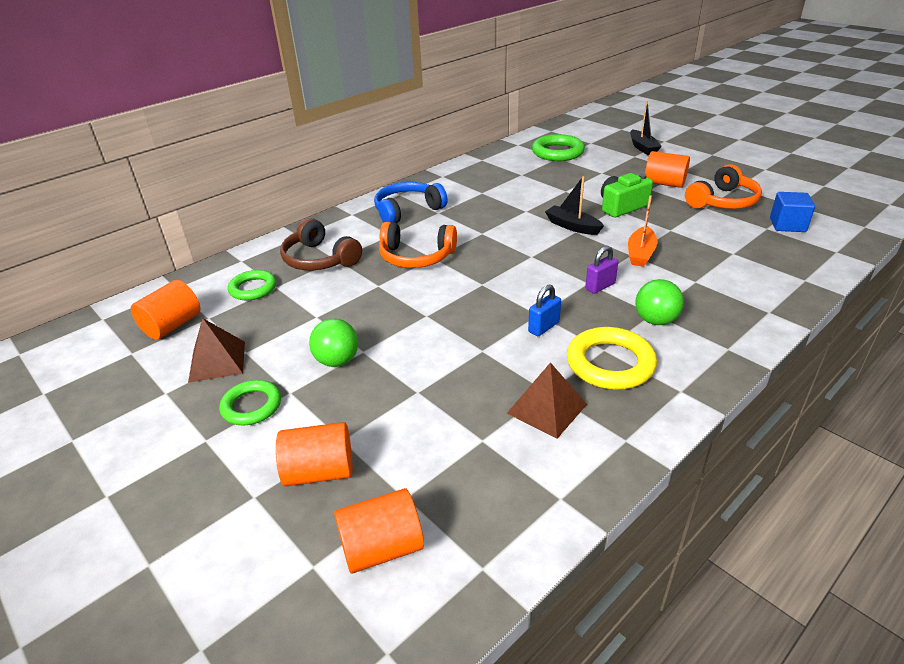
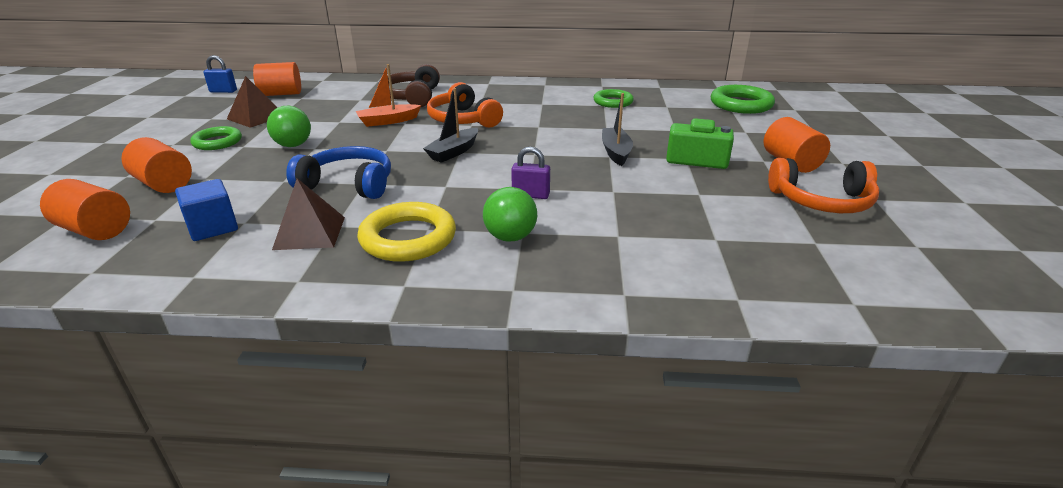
camera: 45 degrees right, 5 degrees down
(253, 288) = (348, 95): green ring -> green ring (613, 102)
(407, 211) = (525, 95): blue headphones -> blue headphones (348, 184)
(543, 327) = (428, 194): blue padlock -> blue padlock (223, 91)
(640, 253) = (623, 194): orange boat -> orange boat (388, 121)
(642, 148) = (844, 131): black boat -> black boat (453, 152)
(787, 225) = (851, 253): blue cube -> blue cube (213, 227)

